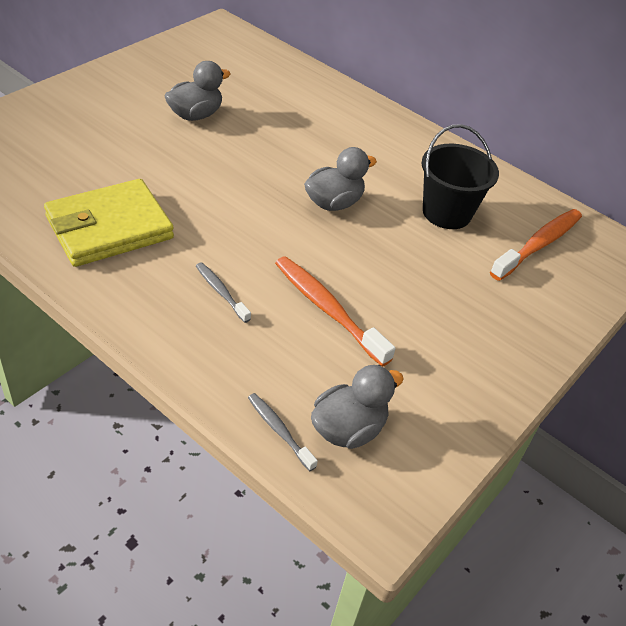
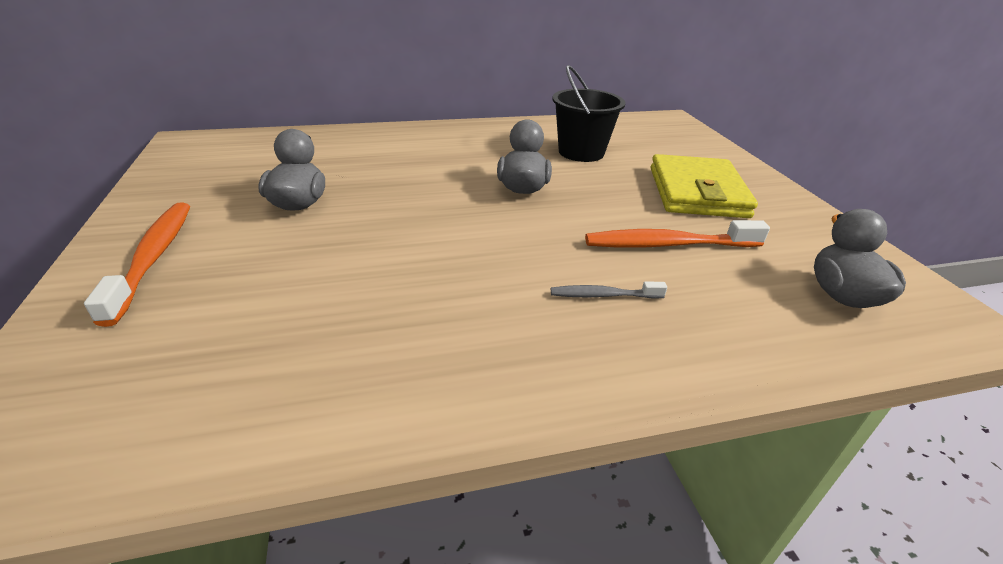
camera: 50 degrees left, 10 degrees down
(109, 228) = (419, 335): yellow wallet -> yellow wallet (697, 192)
(279, 430) = (839, 338): grey toothbrush -> none
(539, 244) = (645, 138): orange toothbrush -> orange toothbrush (154, 257)

